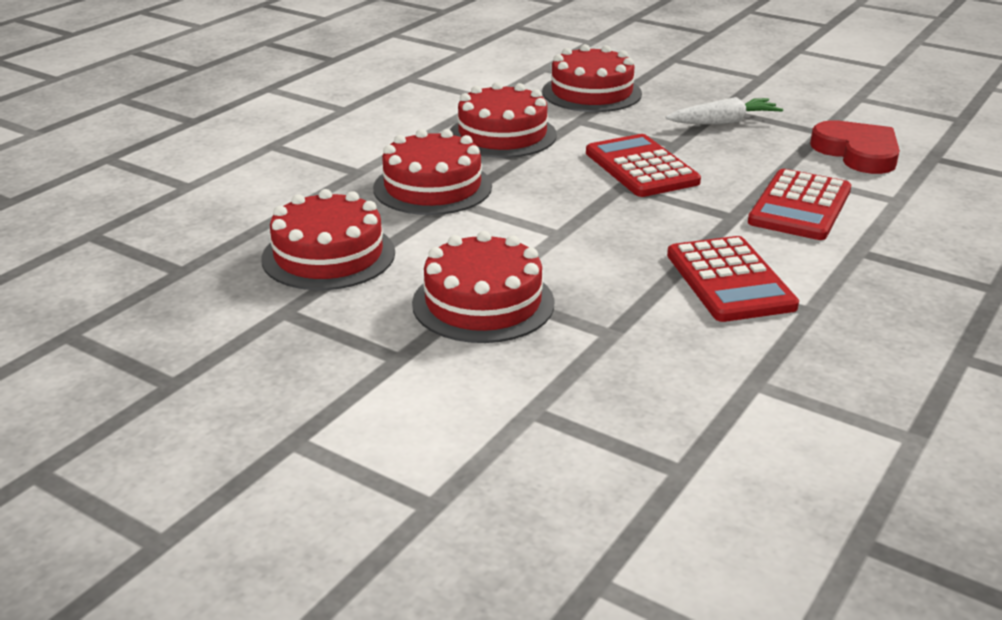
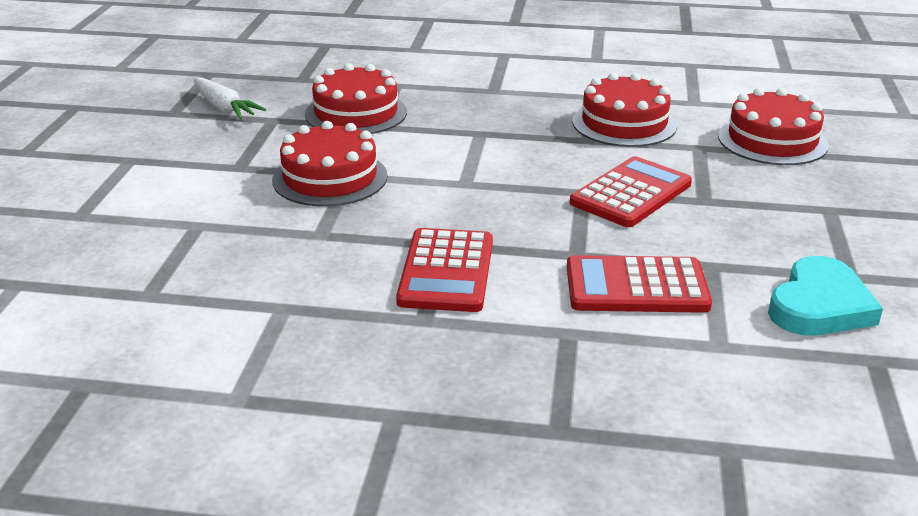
camera: 65 degrees right, 0 degrees up
(432, 187) = (495, 120): red cake -> none
(724, 122) = (794, 216): white carrot -> white carrot (224, 108)
(730, 280) = (447, 271): red calculator -> red calculator turned 45 degrees counterclockwise
(857, 152) = (819, 305): red heart -> turquoise heart

